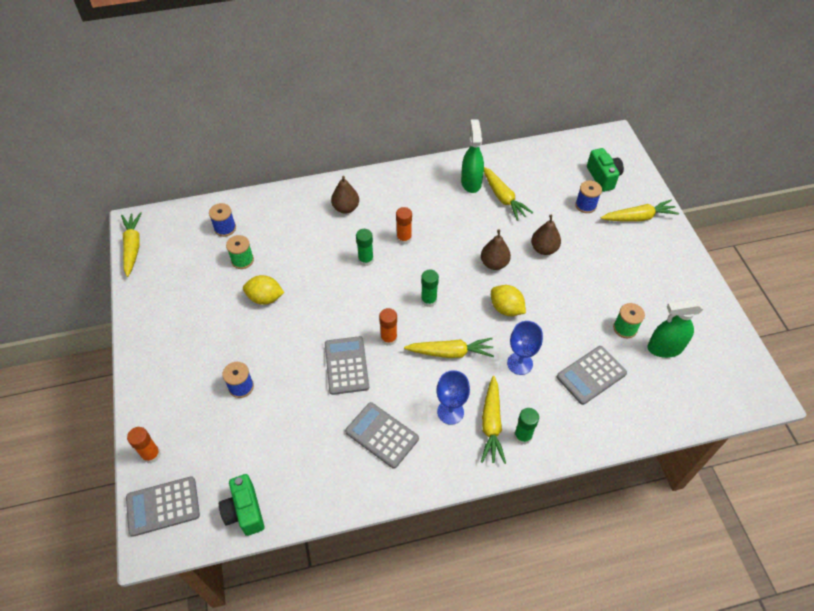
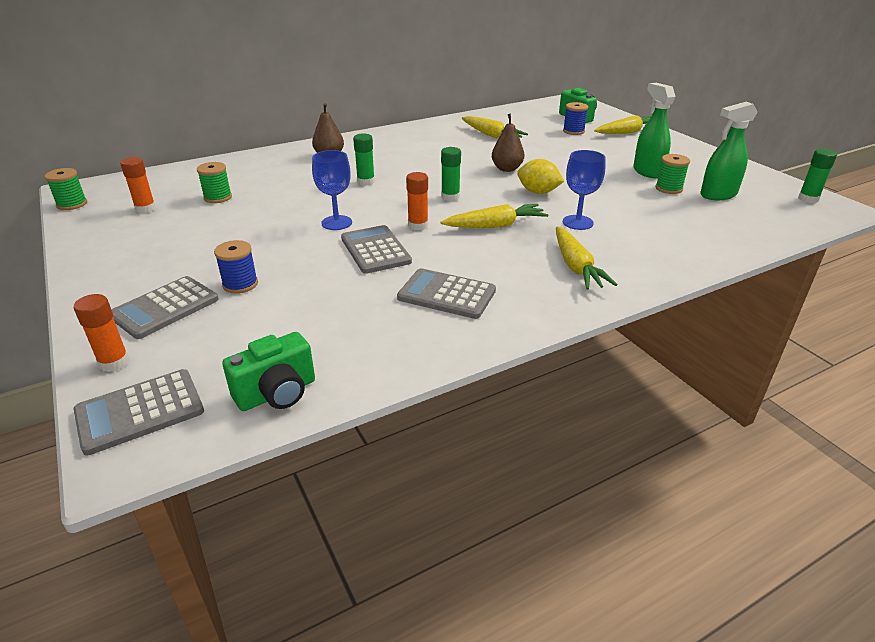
camera: 15 degrees left, 20 degrees down
(133, 247) = (72, 204): yellow carrot -> green spool
(225, 228) = (191, 181): blue spool -> none
(244, 511) = (277, 393): green camera -> green camera turned 90 degrees counterclockwise
(265, 298) = (254, 218): yellow lemon -> none
(404, 238) = (402, 166): orange glue stick -> orange glue stick (145, 209)
(450, 412) = (521, 265): blue goblet -> blue goblet (336, 223)
(471, 182) = (454, 131): green spray bottle -> green spray bottle (647, 171)
(523, 436) = (619, 270): green glue stick -> green glue stick (808, 199)
(544, 249) = (551, 156): brown pear -> none
(591, 375) = (659, 220): grey calculator -> grey calculator (165, 308)

